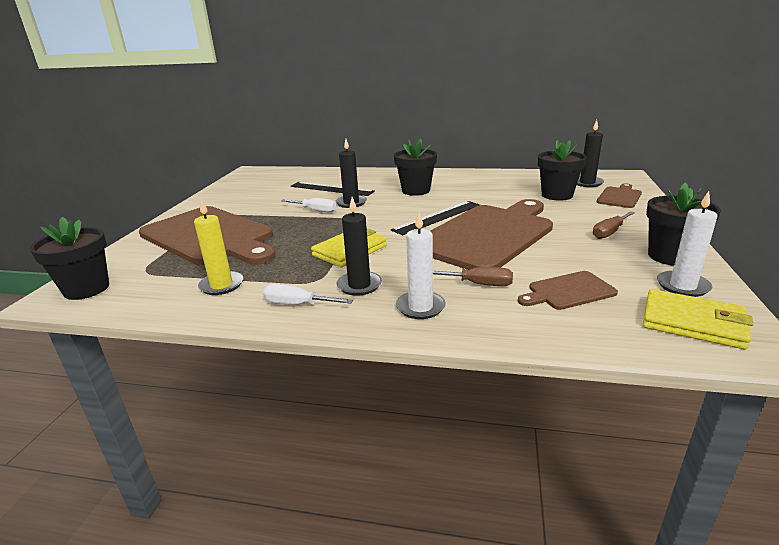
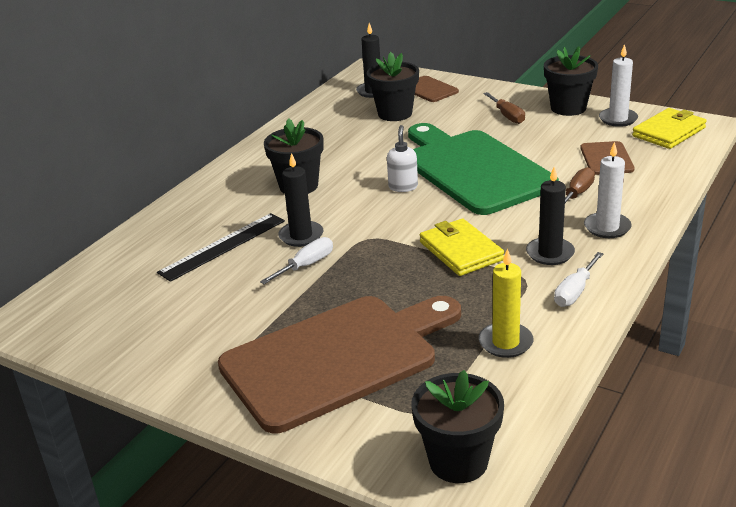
camera: 70 degrees left, 5 degrees up
(437, 217) = (403, 187): black ruler -> white soap dispenser
(487, 235) = (473, 169): brown cutting board -> green cutting board

